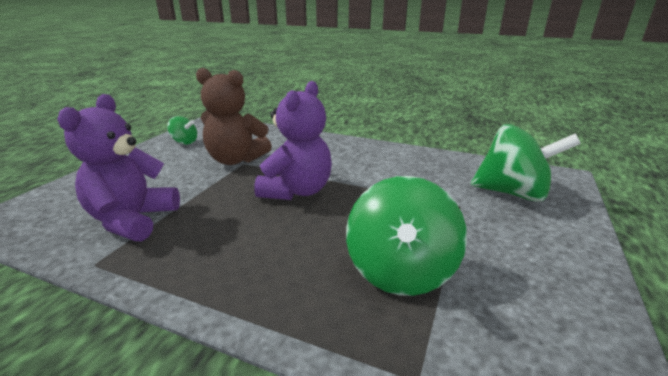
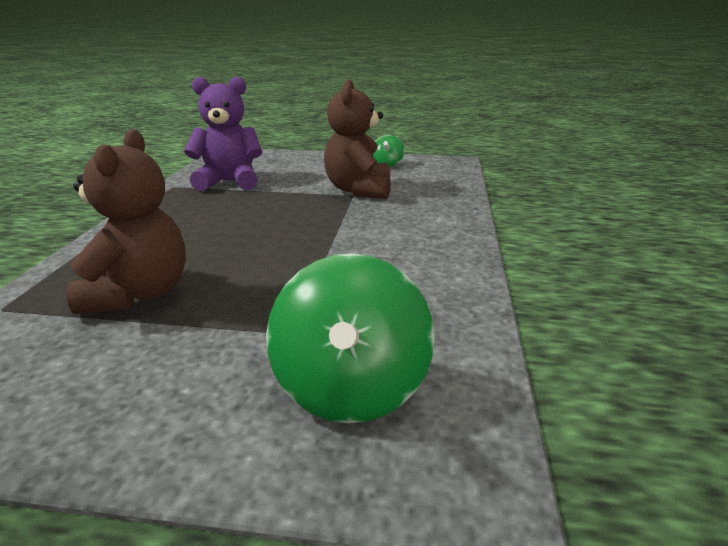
camera: 75 degrees right, 0 degrees up
(297, 191) = (297, 227): purple teddy bear -> none
(400, 272) = (139, 294): green spinning top -> brown teddy bear

